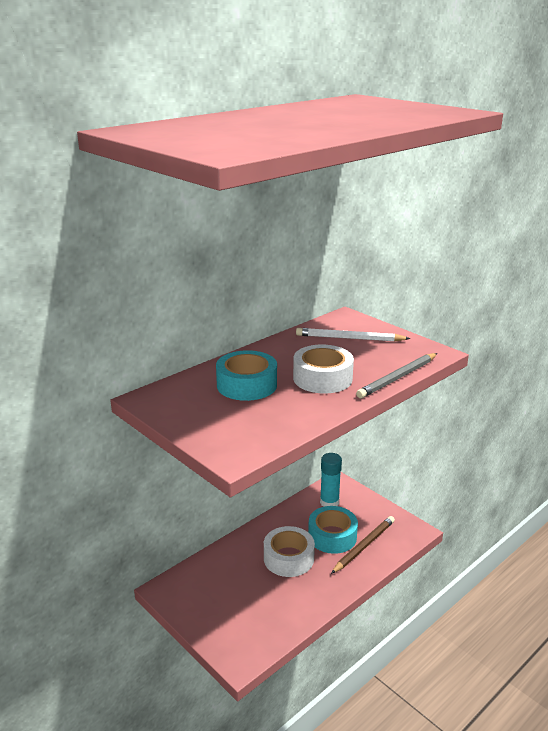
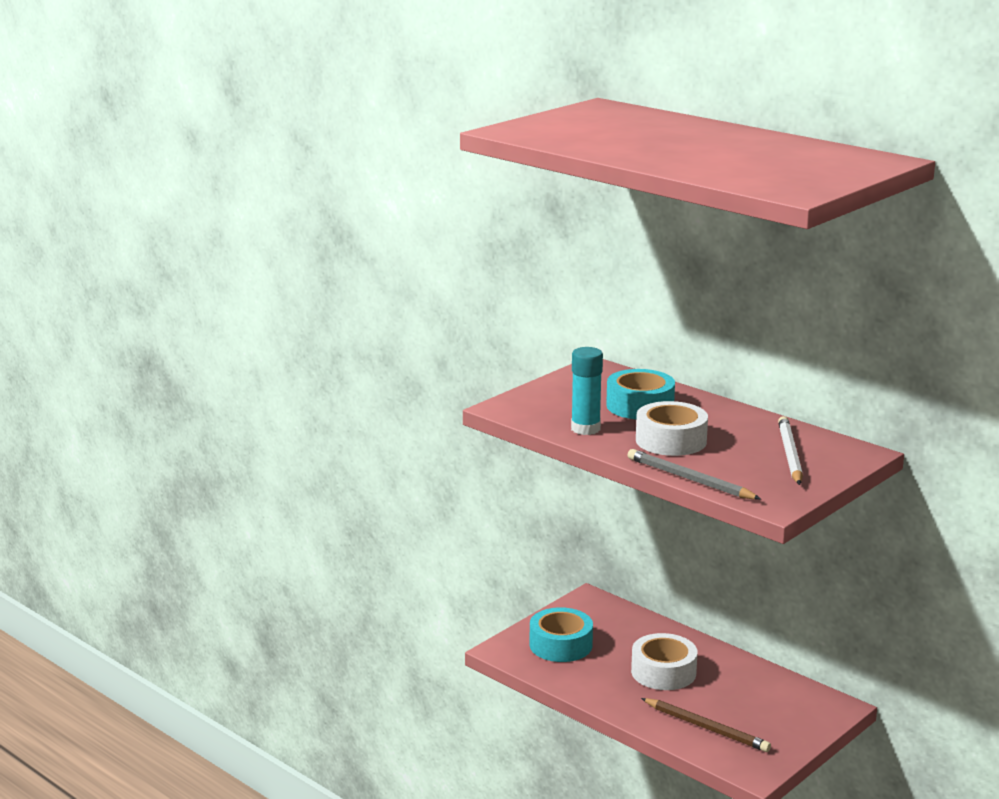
camera: 85 degrees right, 5 degrees down
(329, 502) = (789, 700): turquoise glue stick -> turquoise glue stick (585, 429)
(332, 536) = (717, 703): turquoise tape -> turquoise tape (561, 645)

